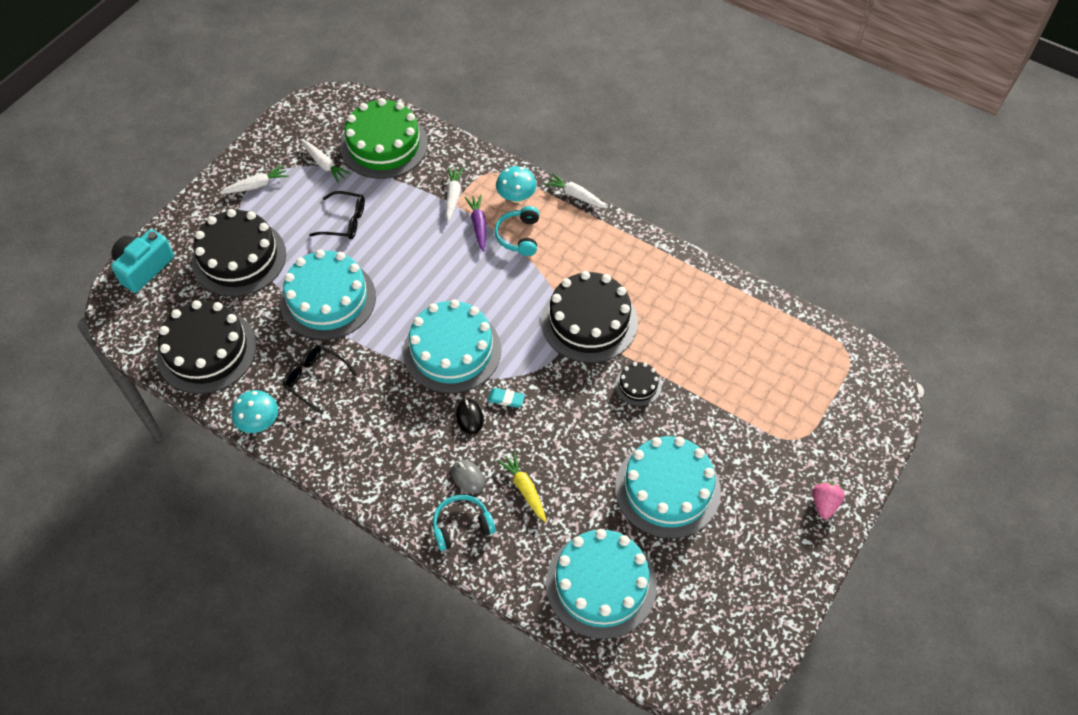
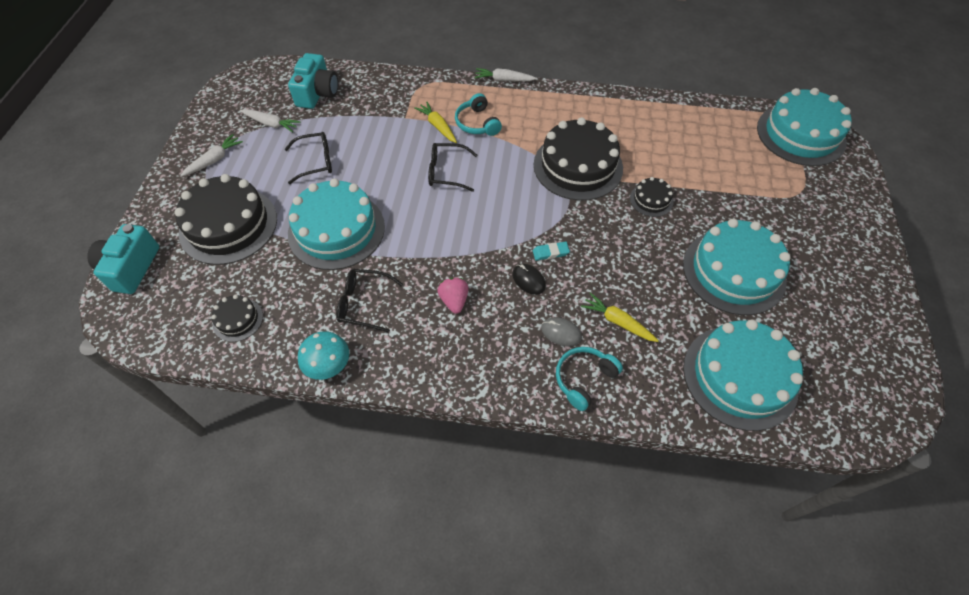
camera: 25 degrees left, 0 degrees up
(207, 351) = (238, 320): black cake -> black cake, size x0.46
(384, 145) = (317, 93): green cake -> turquoise camera
(452, 350) = (477, 231): turquoise cake -> turquoise cake (800, 134)
(453, 196) = (402, 112): white carrot -> none
(459, 279) = (447, 172): none -> black glasses
(478, 225) = (438, 126): purple carrot -> yellow carrot
(516, 197) = (456, 96): turquoise mushroom -> none
(824, 504) = (857, 233): pink strawberry -> pink strawberry (454, 301)

